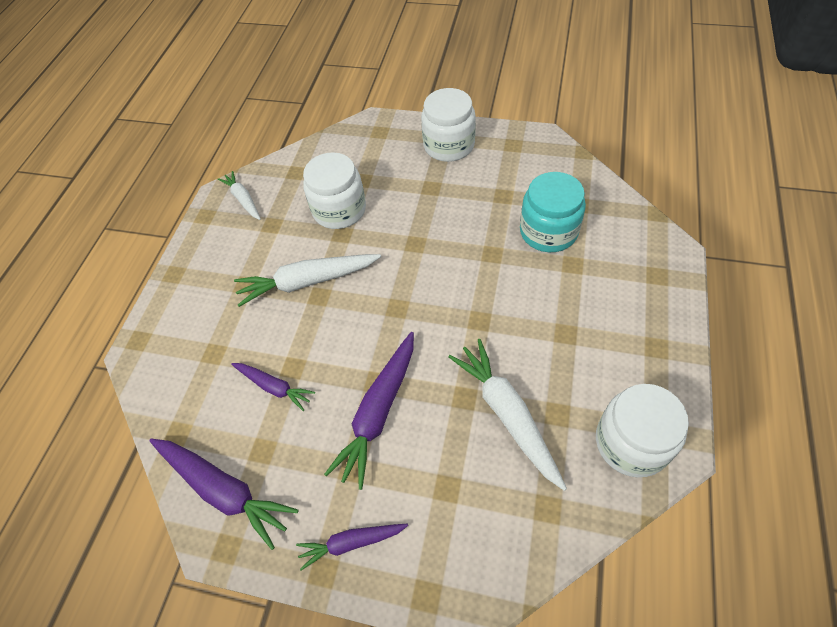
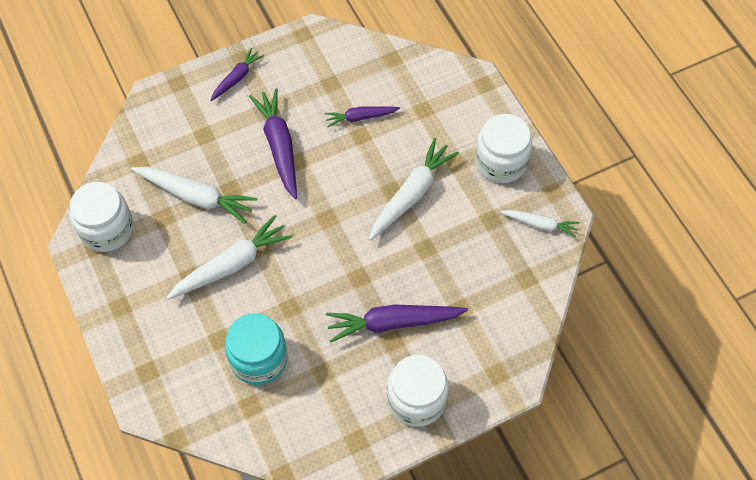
camera: 135 degrees right, 5 degrees up
(224, 490) = (332, 54): purple carrot -> purple carrot (393, 323)
(339, 210) = (449, 267): white jar -> white jar (501, 162)
(518, 320) = (231, 265): none -> white carrot

